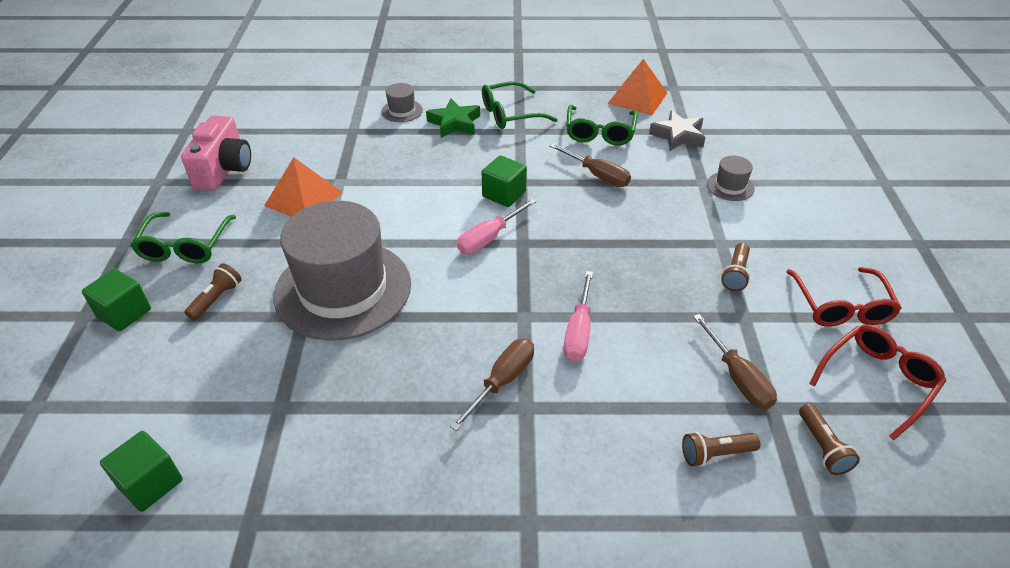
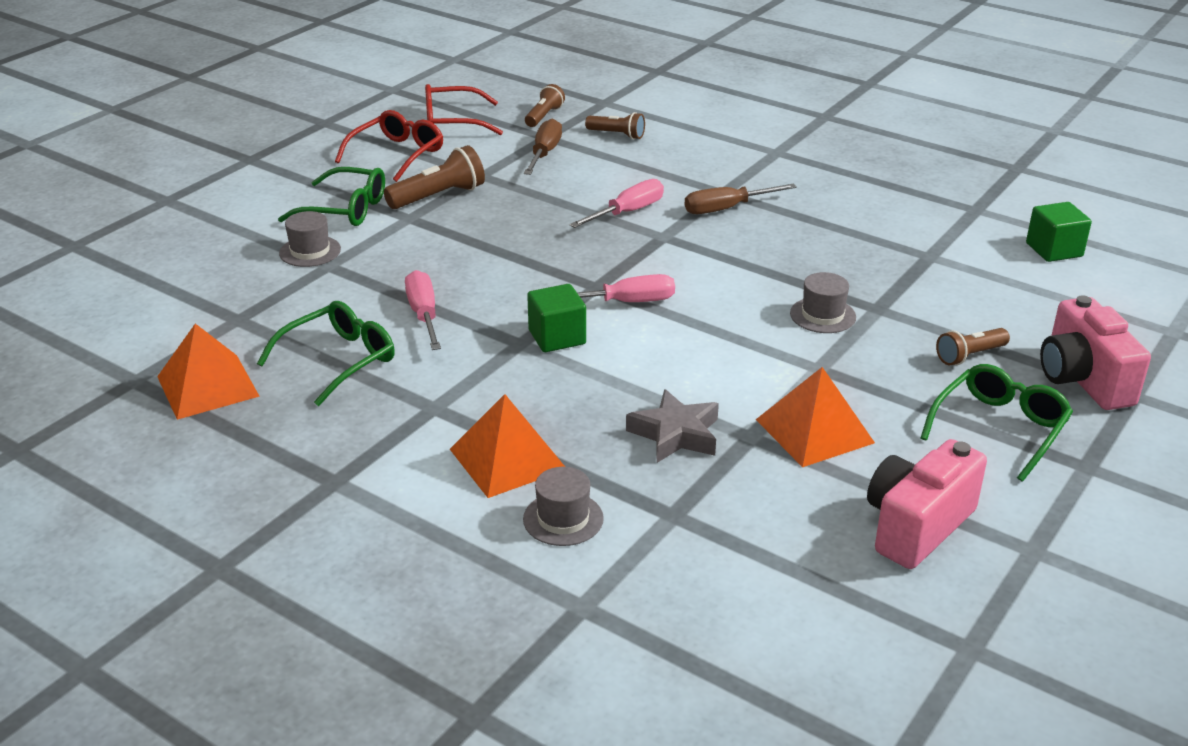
camera: 145 degrees left, 10 degrees down
(124, 313) = (1082, 380): green cube -> pink camera
(343, 289) = (822, 315): grey hat -> grey hat, size x0.40
(454, 123) = (507, 459): green star -> orange pyramid
(511, 114) = (410, 438): green glasses -> green glasses (344, 209)
(597, 175) = (424, 315): brown screwdriver -> pink screwdriver
(678, 136) = (258, 318): grey star -> grey star (675, 434)
(735, 274) = (438, 196): brown flashlight -> brown flashlight, size x1.55

